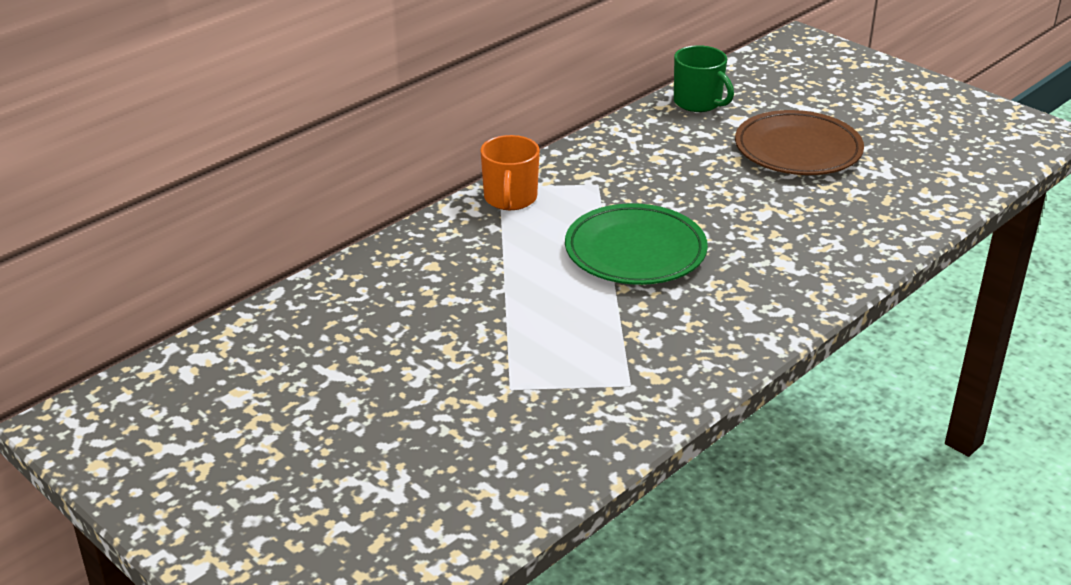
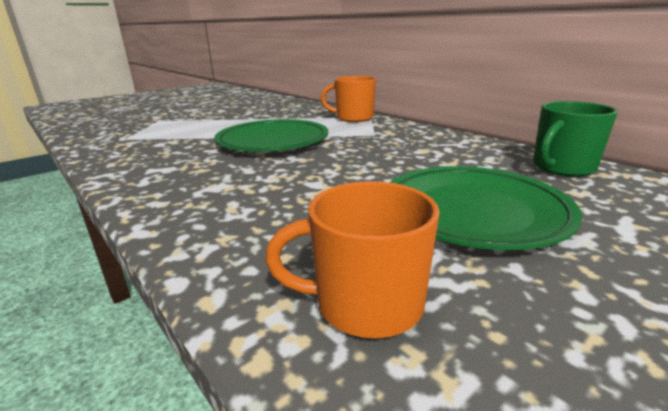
camera: 95 degrees right, 10 degrees down
(798, 150) = (473, 212): brown plate -> green plate
(915, 189) = (365, 304): none -> orange mug

